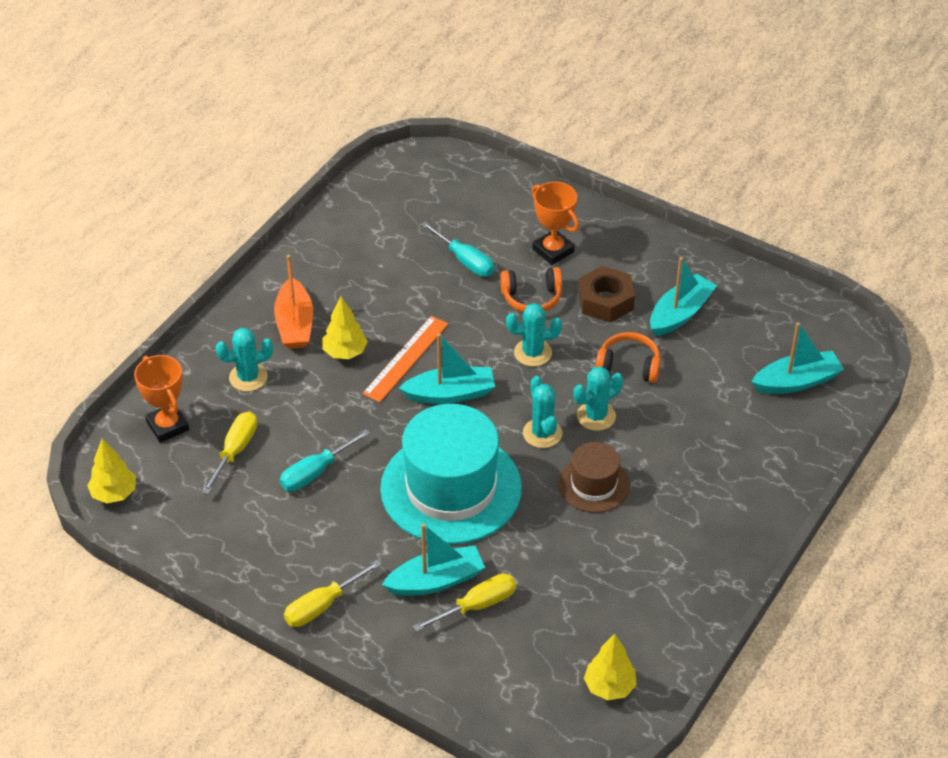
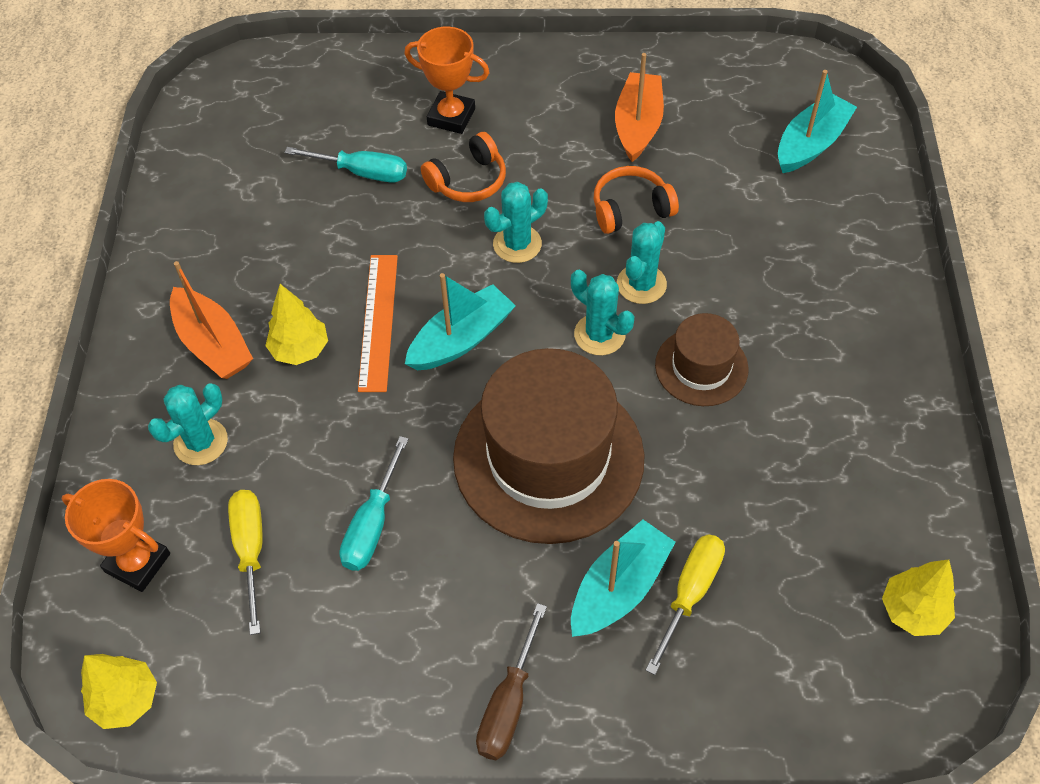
camera: 30 degrees left, 10 degrees up
(323, 605) = (508, 703): yellow screwdriver -> brown screwdriver
(451, 488) = (548, 457): turquoise hat -> brown hat
(605, 301) = (550, 147): brown nut -> none
(680, 313) = (638, 125): turquoise boat -> orange boat

